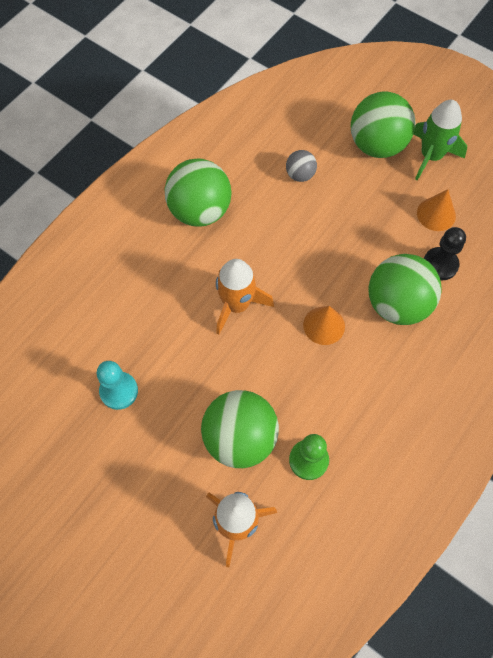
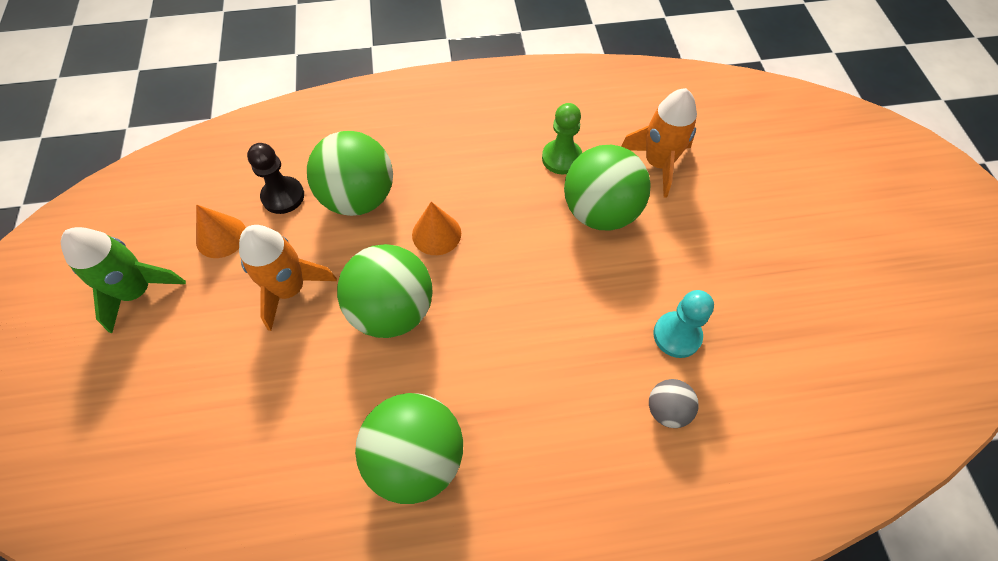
camera: 135 degrees left, 5 degrees down
(237, 305) = (489, 317): orange rocket -> orange rocket (290, 289)
(300, 175) = (270, 396): grey ball -> grey ball (667, 410)
(377, 145) = (159, 353): green ball -> green ball (392, 311)

